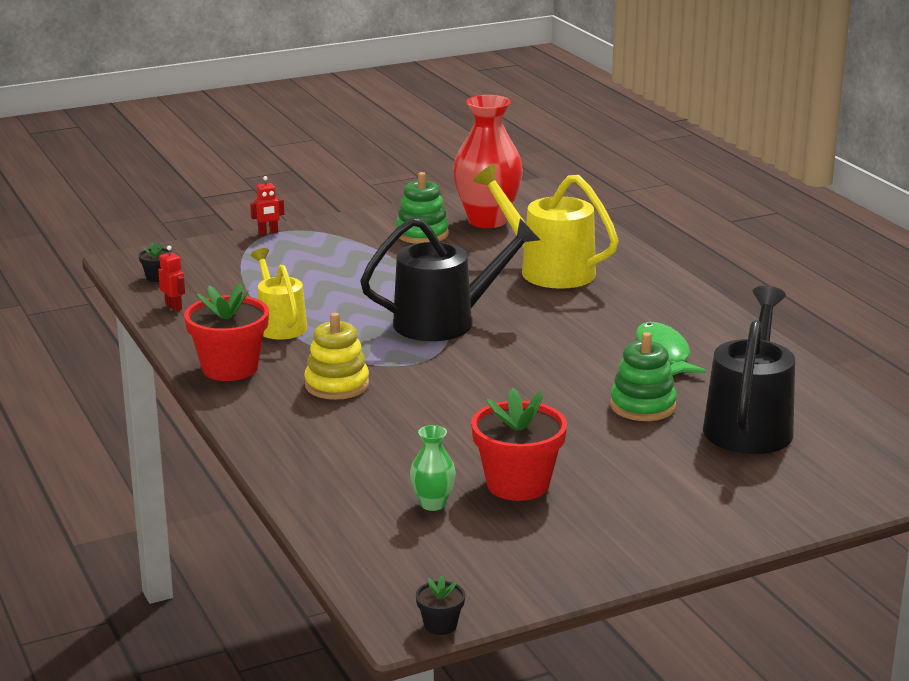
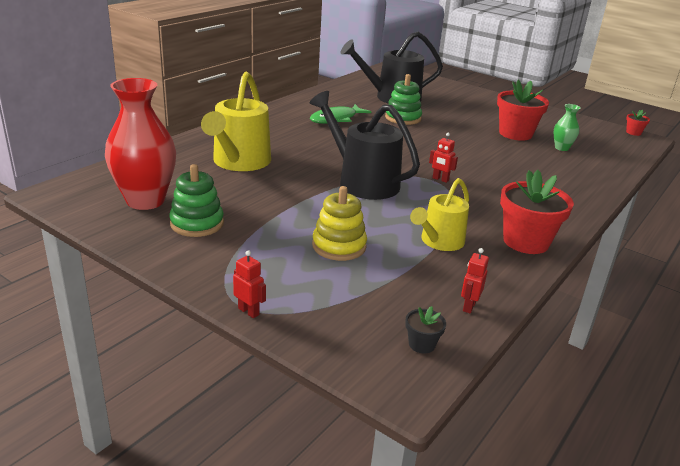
camera: 120 degrees left, 5 degrees up
(337, 385) = (492, 197): yellow stacking toy -> yellow stacking toy (339, 246)
(410, 368) = (440, 179): none -> red robot
(440, 625) = (633, 132): black flower pot -> red flower pot

